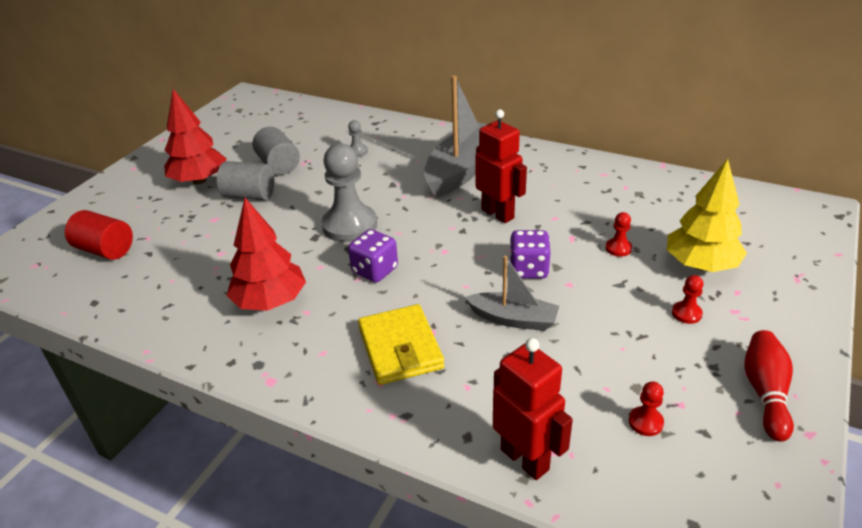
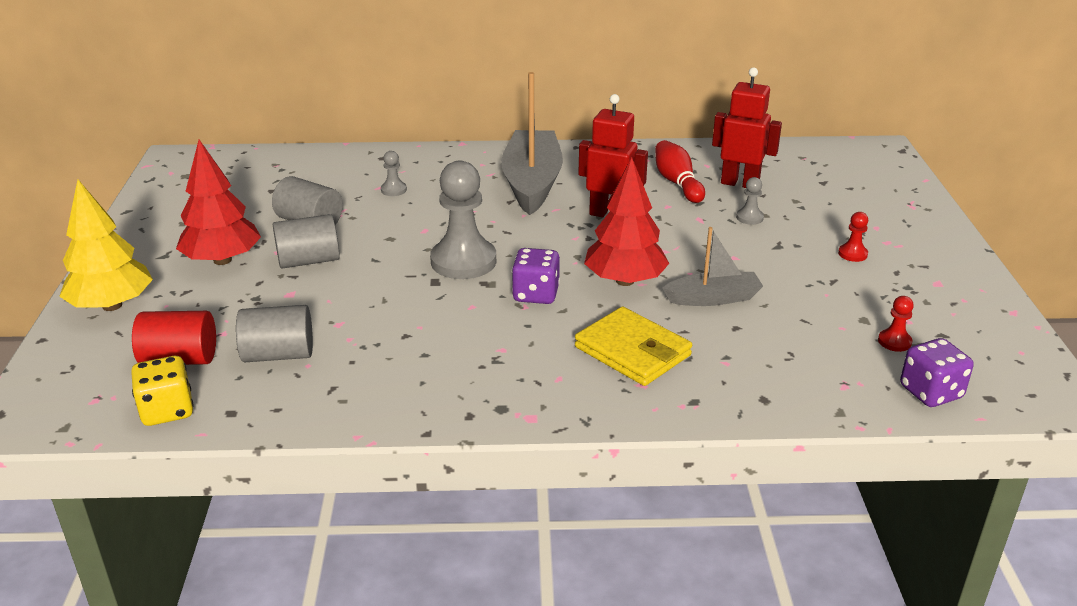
camera: 30 degrees left, 5 degrees down
(62, 287) = (167, 410): none -> yellow dice
(162, 266) = (278, 354): none -> grey cylinder
(270, 301) = (452, 351): red tree -> red tree (624, 281)
(525, 459) = (828, 398): red robot -> red robot (740, 183)
(529, 269) = (686, 254): purple dice -> purple dice (930, 392)
(618, 248) = (749, 218): red pawn -> grey pawn
(701, 265) = (830, 214): yellow tree -> yellow tree (112, 305)
(765, 393) = (960, 294): red bowling pin -> red bowling pin (677, 183)

